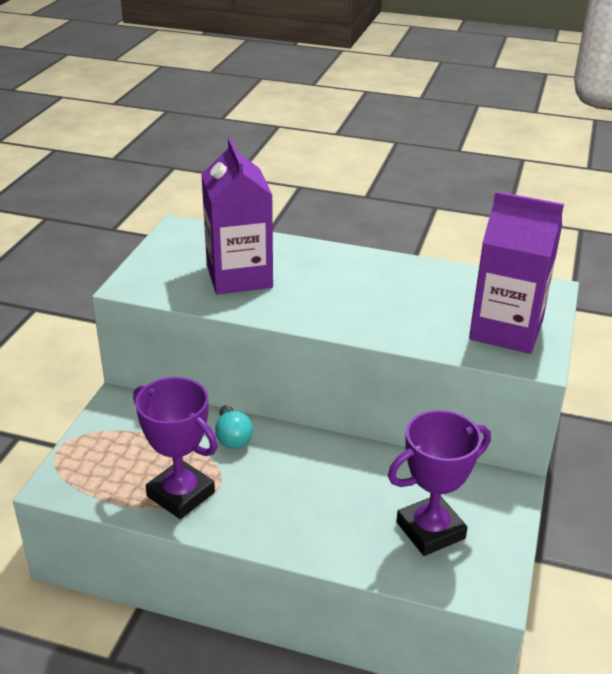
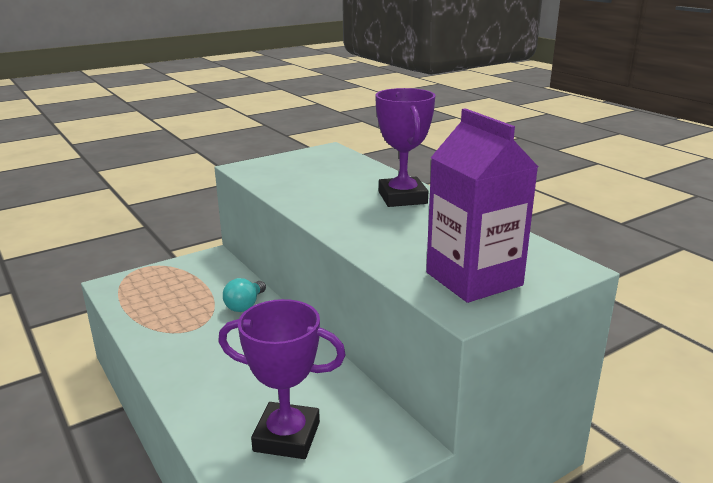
camera: 40 degrees right, 10 degrees down
(181, 494) = (163, 322): purple trophy -> purple trophy (402, 198)
(239, 276) = (319, 182): purple carton -> none

